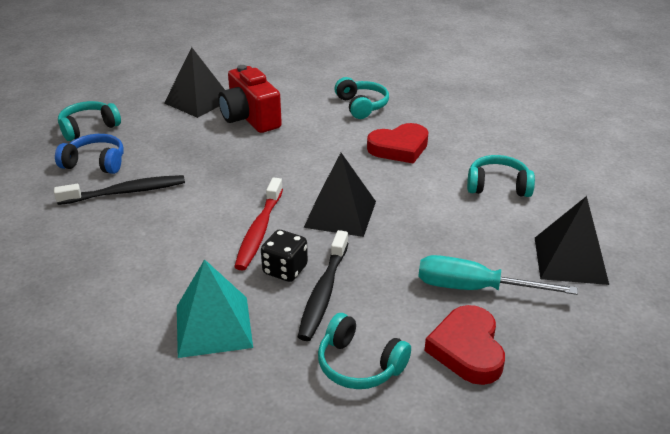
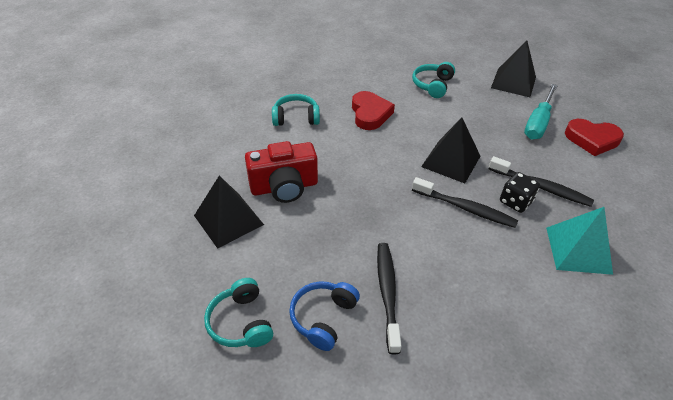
camera: 75 degrees left, 10 degrees up
(259, 231) = (465, 208): red toothbrush -> black toothbrush
(359, 364) = (609, 185): turquoise headphones -> none

